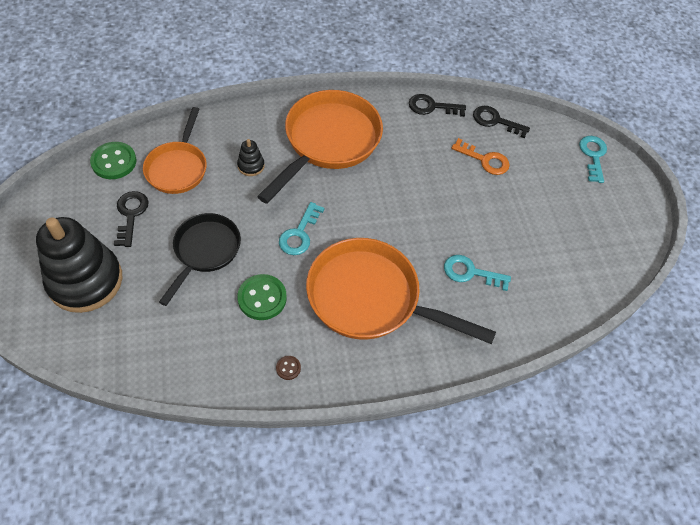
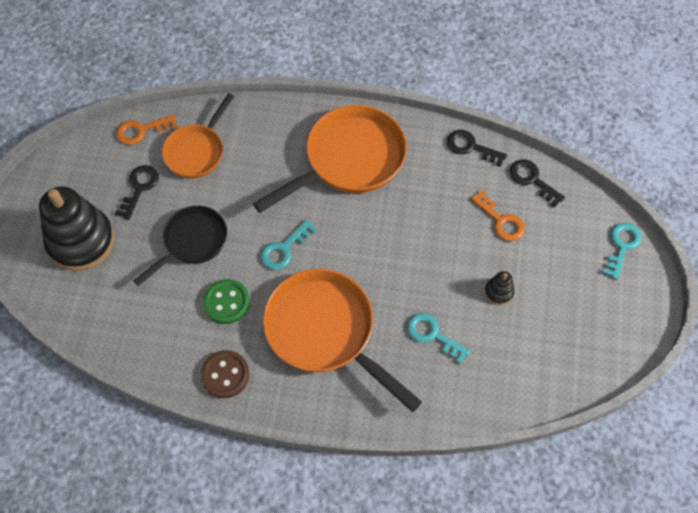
camera: 25 degrees right, 5 degrees up
(114, 162) = (141, 130): green button -> orange key
(251, 166) = (264, 166): black stacking toy -> black stacking toy (499, 292)
(288, 368) = (225, 375): brown button -> brown button, size x2.08

